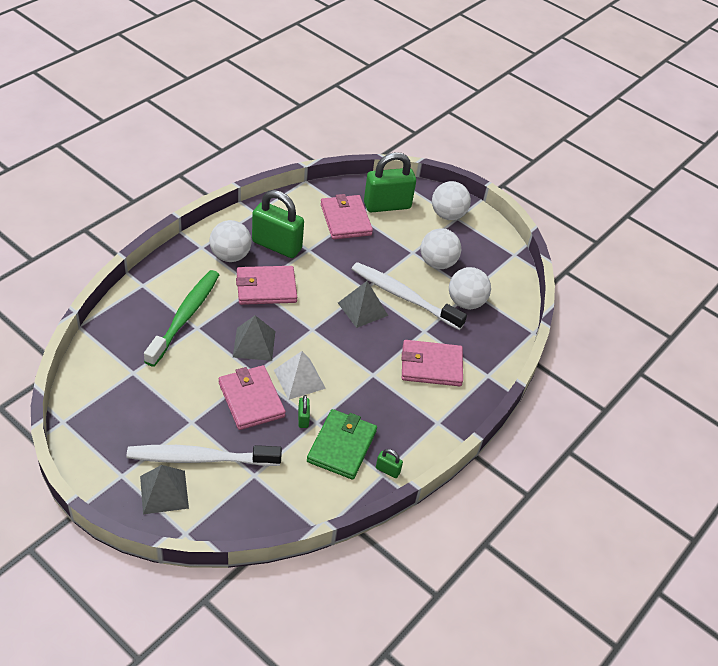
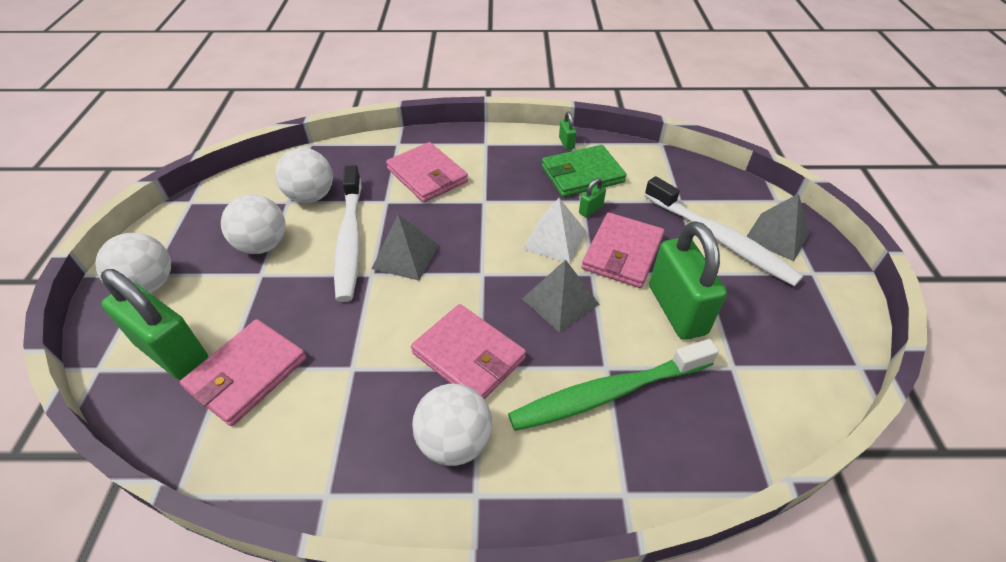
camera: 125 degrees left, 0 degrees up
(276, 245) = (378, 407): green padlock -> green padlock (677, 309)

